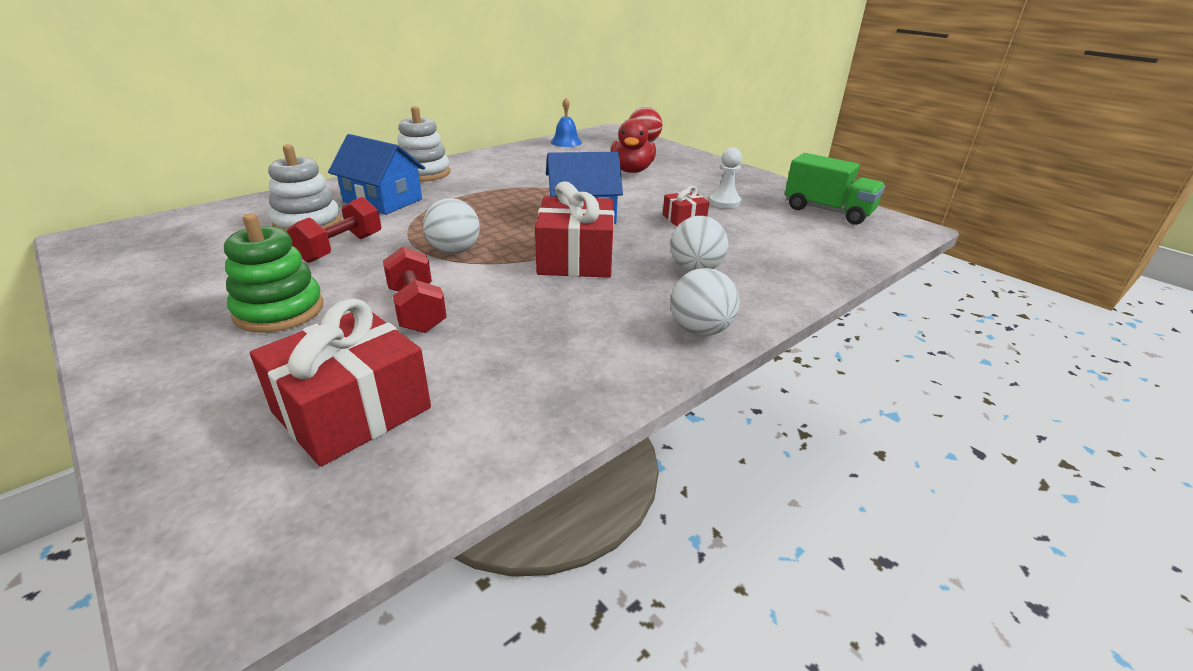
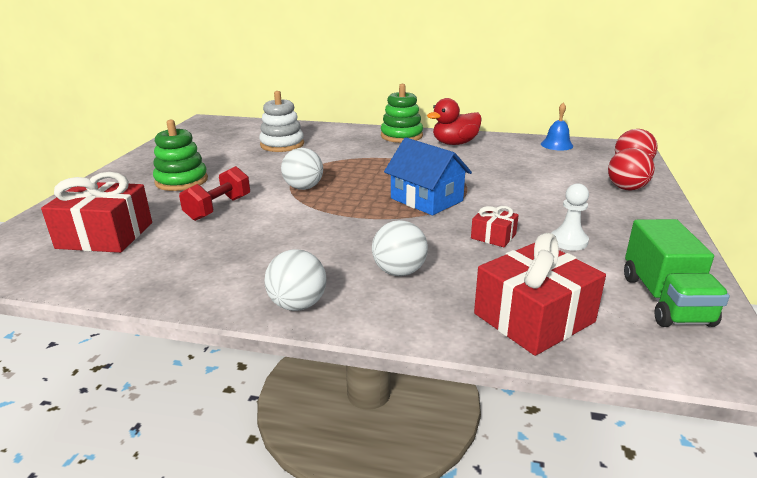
camera: 55 degrees right, 5 degrees down
(341, 248) = (265, 163): red dumbbell -> none
(383, 201) = (341, 145): blue house -> none
(424, 173) = (401, 136): white stacking toy -> green stacking toy
(575, 258) = (349, 223): red gift -> red gift (534, 318)
(632, 170) = (553, 184): red duck -> red duck (455, 143)
(674, 158) = (626, 188): none -> red ball

